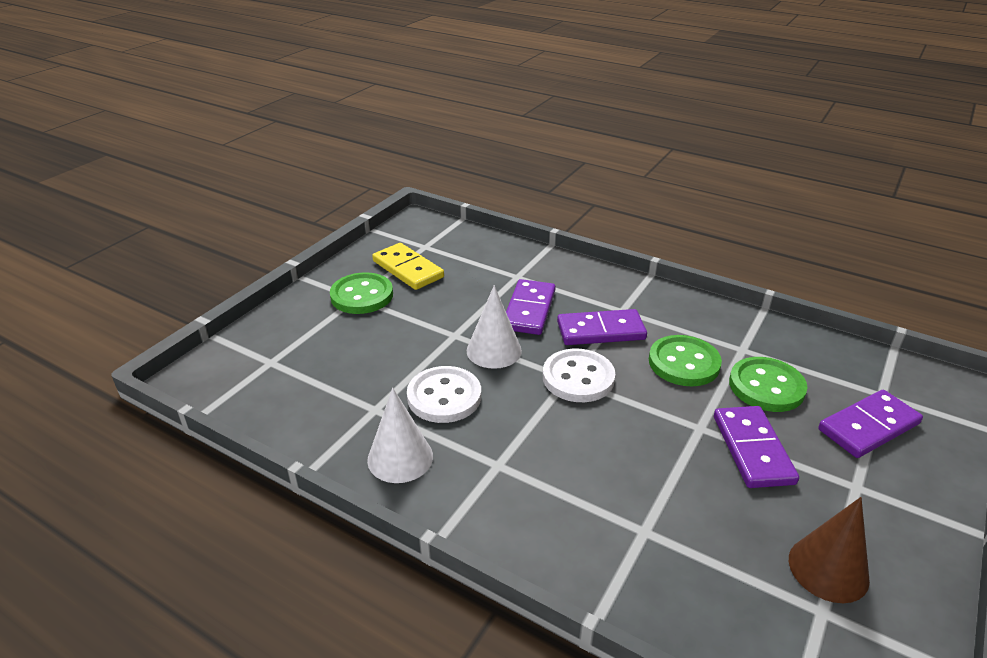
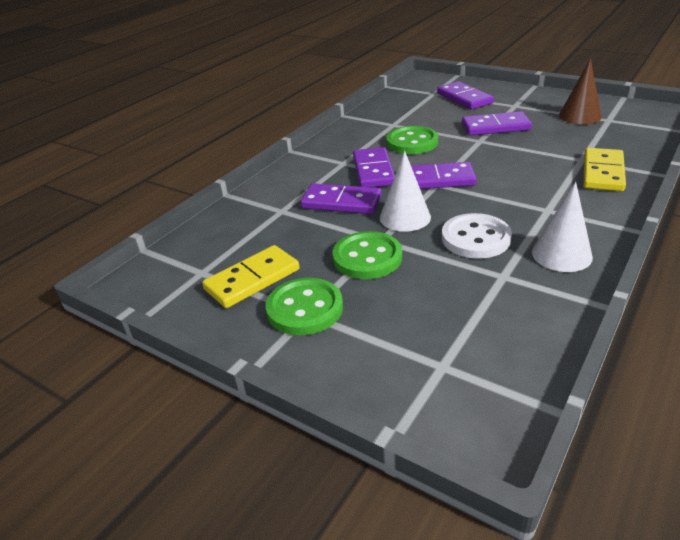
camera: 85 degrees left, 0 degrees up
(578, 378) = (436, 179): white button -> purple domino
(598, 545) = (603, 172): none -> yellow domino
(766, 386) = (433, 120): green button -> green button (367, 257)

